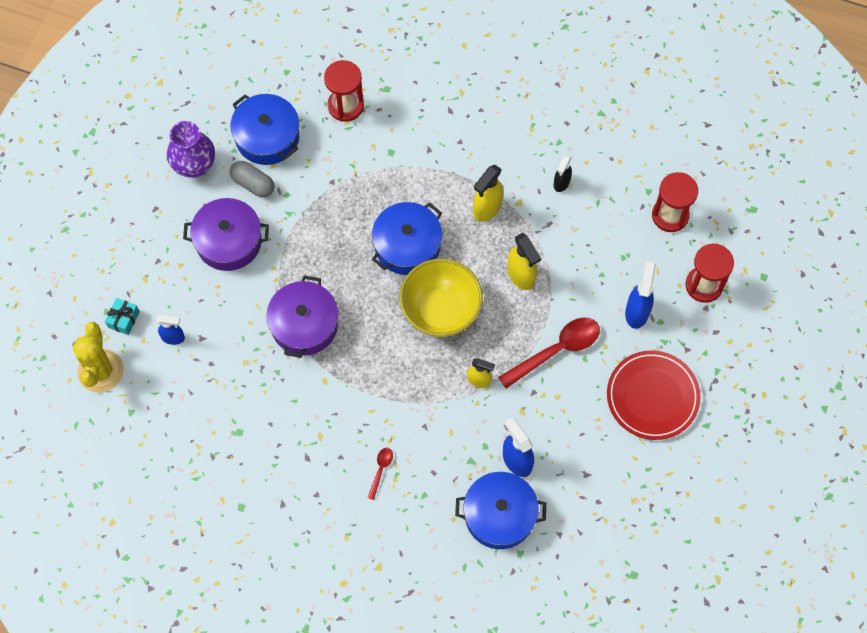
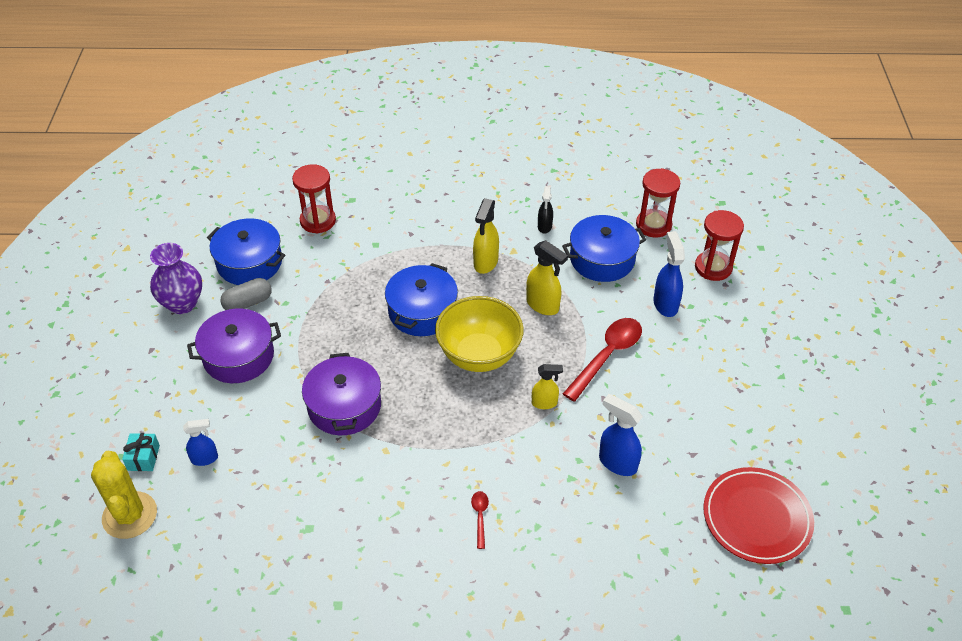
camera: 20 degrees left, 20 degrees down
(253, 184) = (248, 303): grey capsule -> grey capsule turned 45 degrees counterclockwise
(499, 515) = (625, 520): blue pot -> blue pot (602, 259)
(652, 396) = (718, 367): red plate -> red plate (756, 518)

